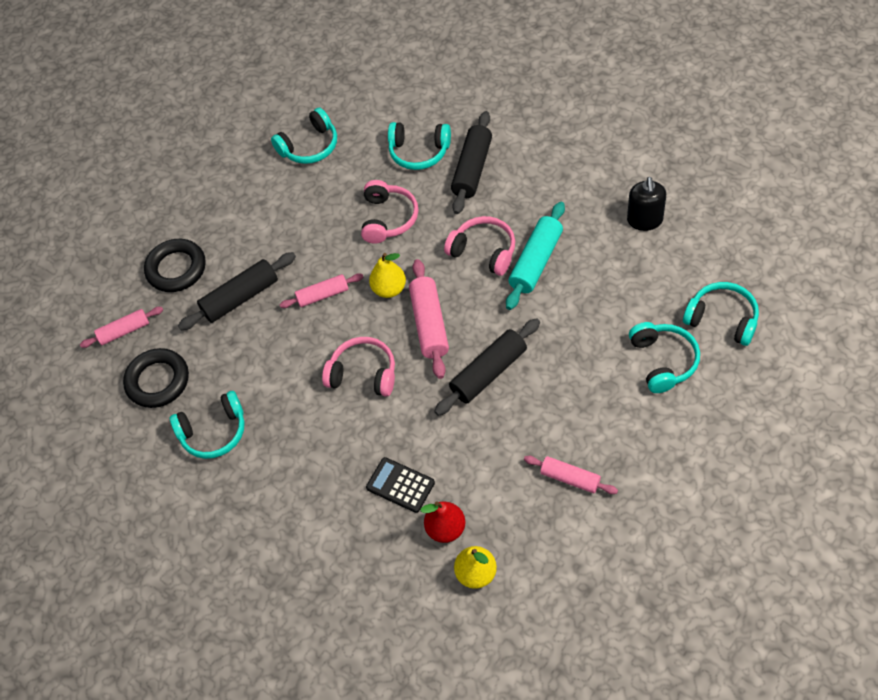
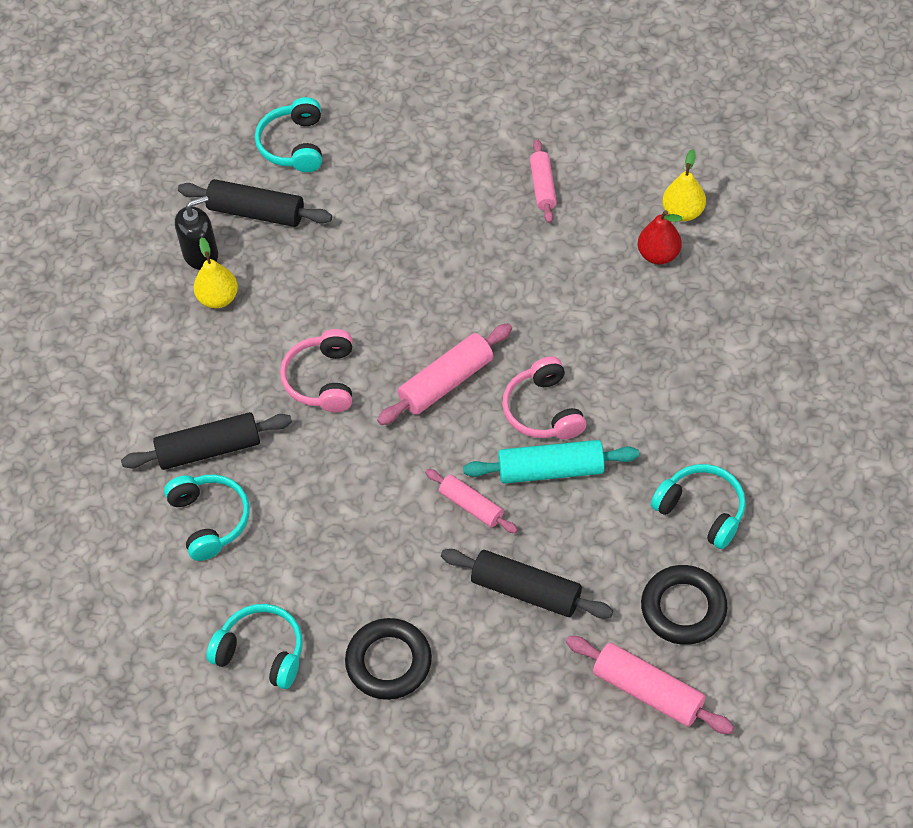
camera: 125 degrees left, 0 degrees up
(124, 331) = (647, 691): pink rolling pin -> pink rolling pin, size x1.55
(176, 269) = (530, 691): black ring -> black ring (388, 662)
(388, 218) = (328, 498): pink headphones -> none
(389, 289) = (424, 444): yellow pear -> yellow pear (218, 298)
(400, 485) = (641, 312): black calculator -> none
(489, 373) = (472, 301): black rolling pin -> black rolling pin (256, 212)
(536, 262) = (309, 325): turquoise rolling pin -> turquoise rolling pin (551, 469)
(663, 361) = (371, 170): turquoise headphones -> none

